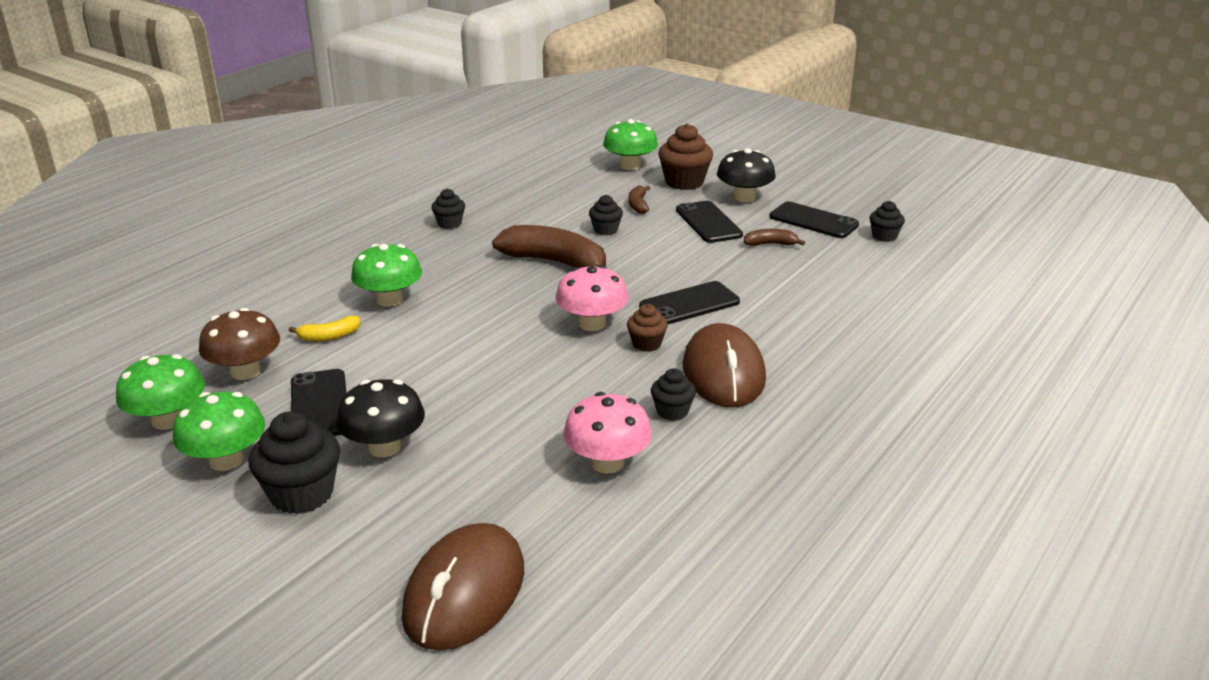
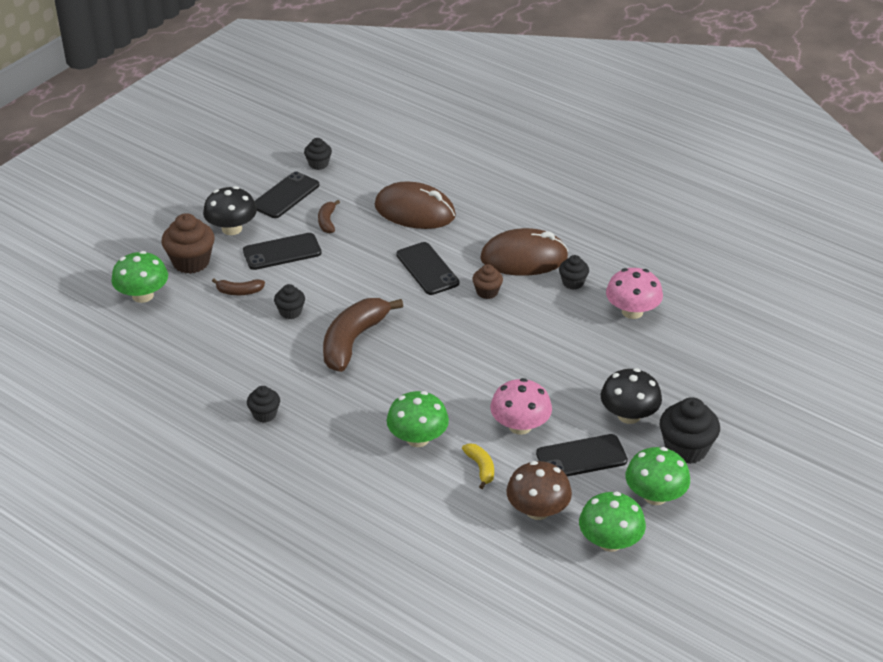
camera: 90 degrees left, 10 degrees up
(464, 592) = (760, 366): brown mouse -> brown mouse (415, 211)
(592, 324) = (457, 319): pink mushroom -> pink mushroom (520, 426)

